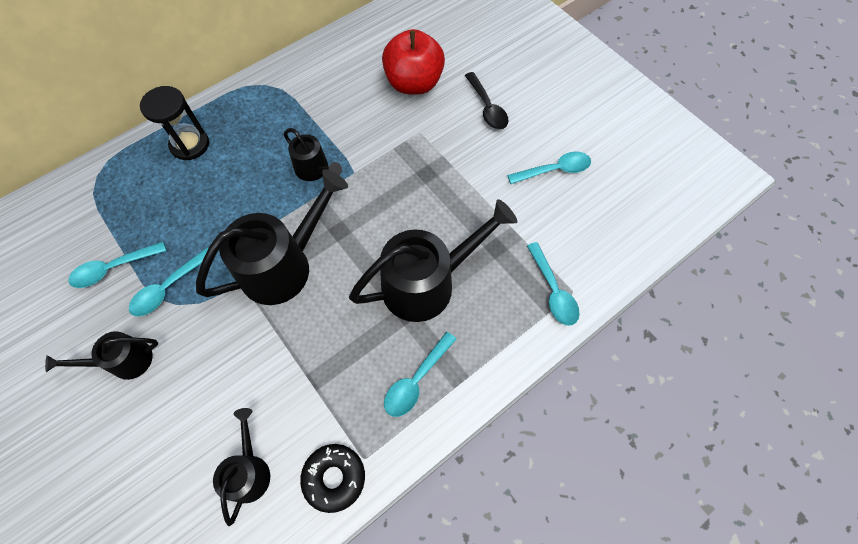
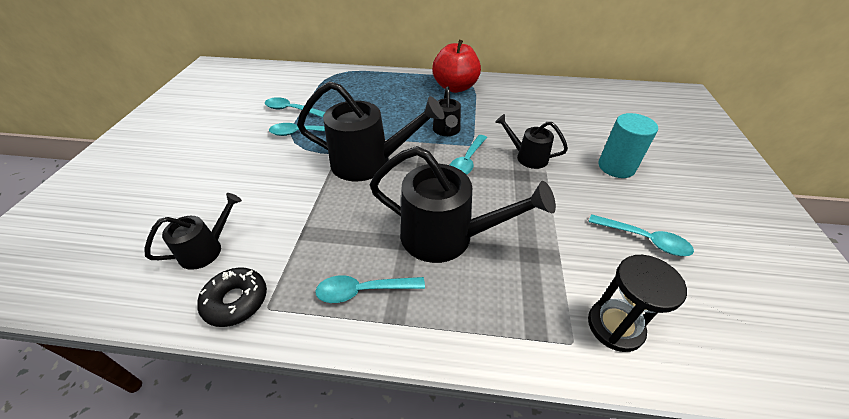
camera: 45 degrees right, 20 degrees down
(124, 361) = (238, 148): black watering can -> black watering can (527, 157)
(190, 144) = (394, 84): black hourglass -> black hourglass (615, 326)
(414, 83) = (567, 125): red apple -> red apple (455, 87)
(487, 107) = (616, 167): black spoon -> turquoise cylinder
(553, 290) = (552, 325): turquoise spoon -> turquoise spoon (467, 161)

